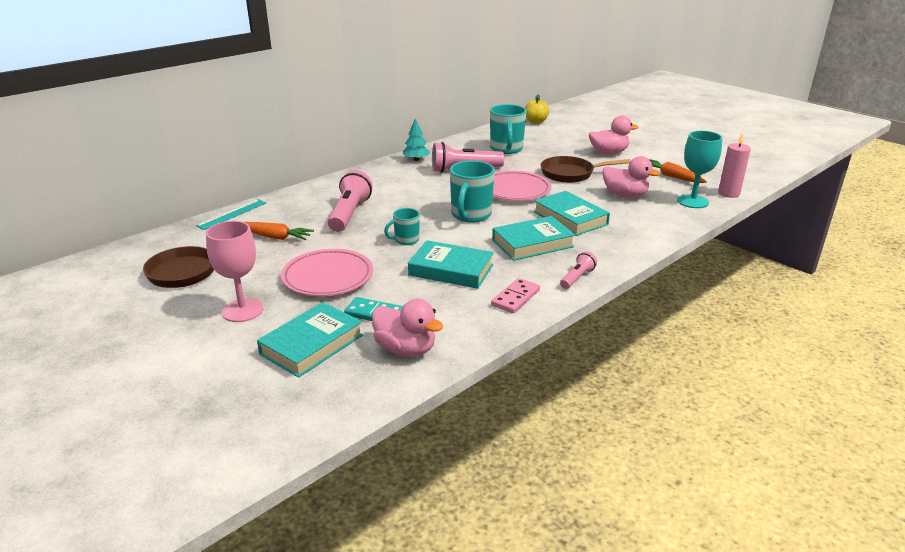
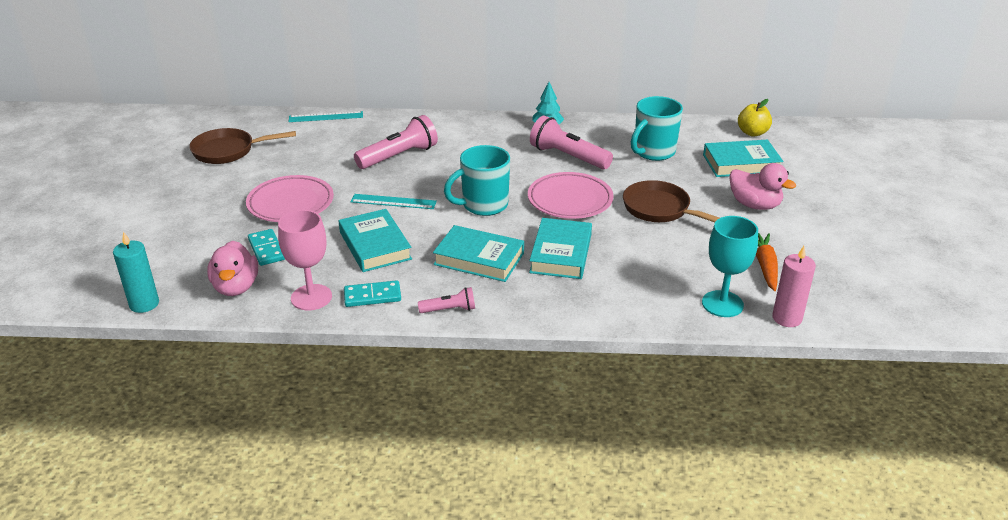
camera: 45 degrees right, 5 degrees up
(242, 310) = (205, 200): pink goblet -> pink goblet (311, 297)
(274, 237) = (317, 151): orange carrot -> none
(312, 344) = (197, 248): turquoise book -> turquoise book (741, 163)
(352, 406) = (144, 304): none -> turquoise candle
(406, 240) = (393, 202): turquoise mug -> turquoise ruler
(515, 298) = (372, 296): pink domino -> turquoise domino
(625, 195) = (664, 260): pink duck -> none

